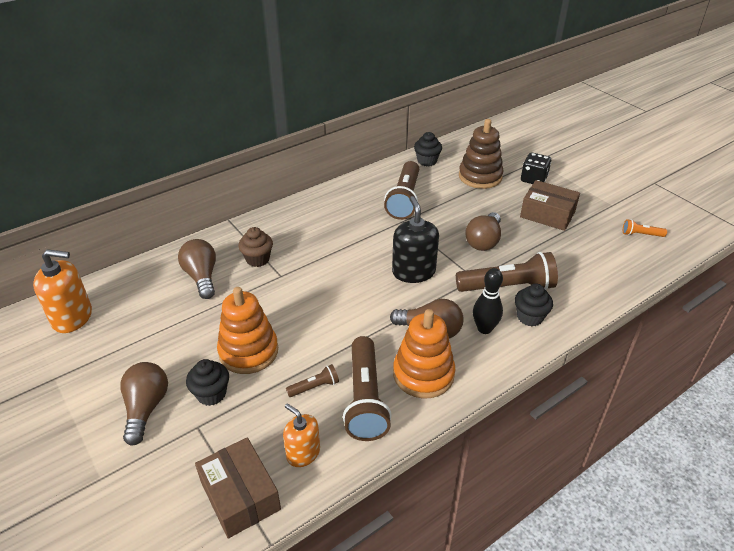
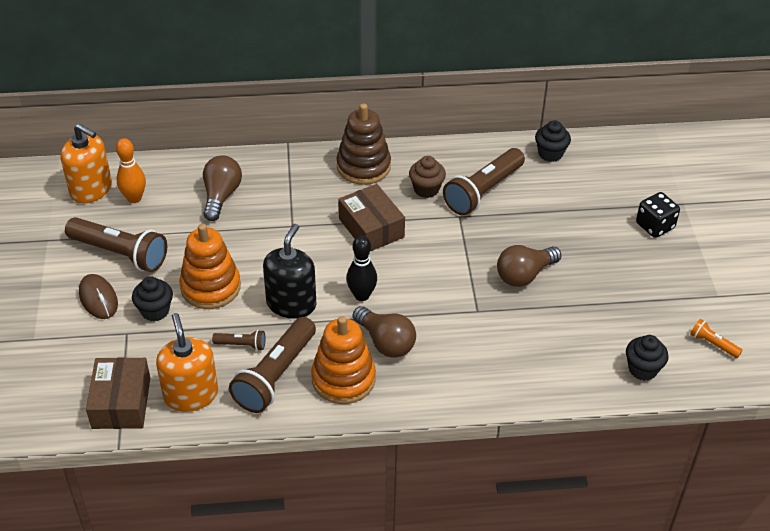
camera: 30 degrees right, 5 degrees up
(121, 308) = (134, 198): none -> orange bowling pin
(146, 408) = (98, 298): brown light bulb -> brown mouse
(257, 259) = (283, 199): brown cupcake -> brown cupcake (426, 189)
(303, 453) = (191, 394): orange soap dispenser -> orange soap dispenser, size x1.56
(413, 272) = (421, 277): black soap dispenser -> black soap dispenser (291, 303)
(480, 176) = (594, 197): brown stacking toy -> brown stacking toy (363, 166)
(484, 329) = (438, 364): black bowling pin -> black bowling pin (362, 295)
(507, 287) = (502, 334): brown flashlight -> brown flashlight (120, 253)
(530, 317) = (494, 374): black cupcake -> black cupcake (642, 369)
(547, 214) = (627, 274): brown box -> brown box (371, 228)

